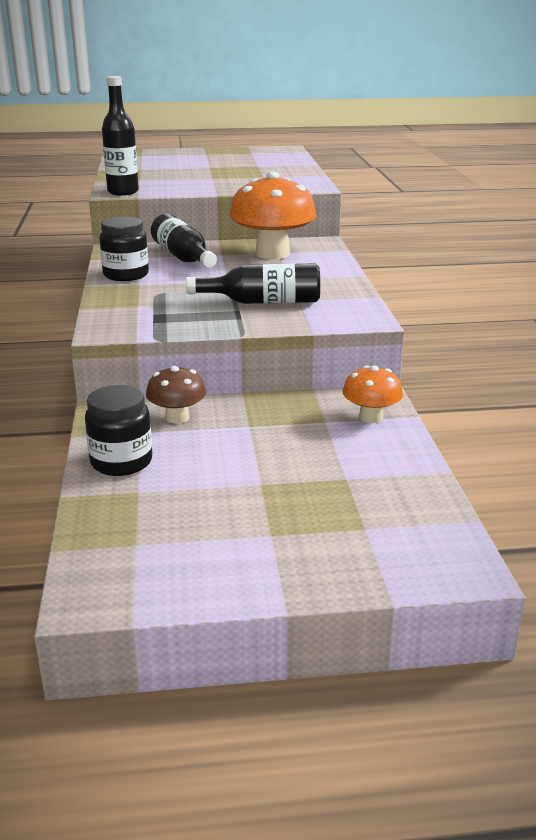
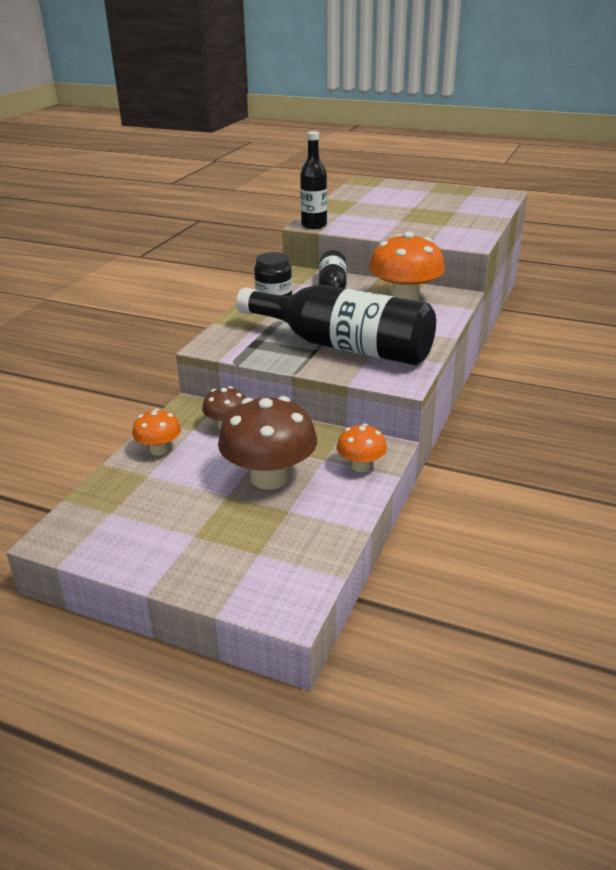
camera: 30 degrees right, 5 degrees up
(121, 462) = (159, 450): black jar -> orange mushroom
(263, 302) = (343, 346): black bottle -> black bottle, size x1.87
(288, 453) = (269, 478): none -> brown mushroom

